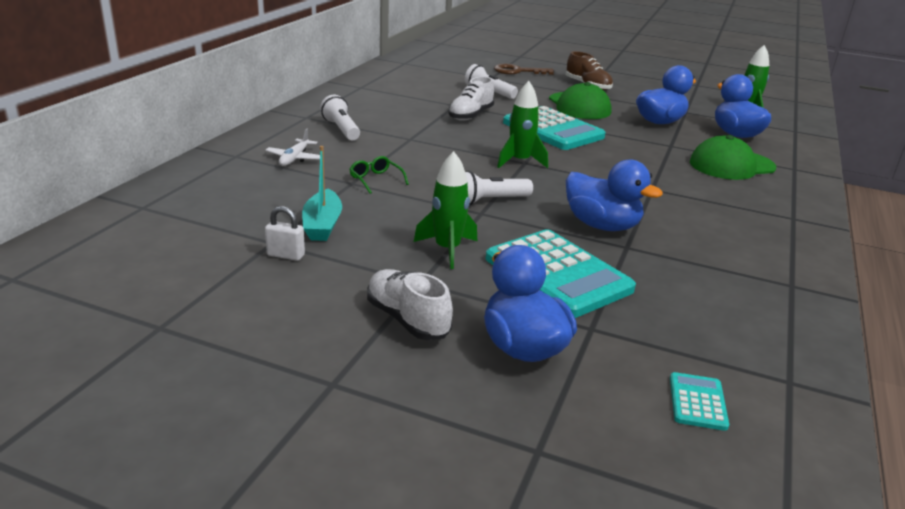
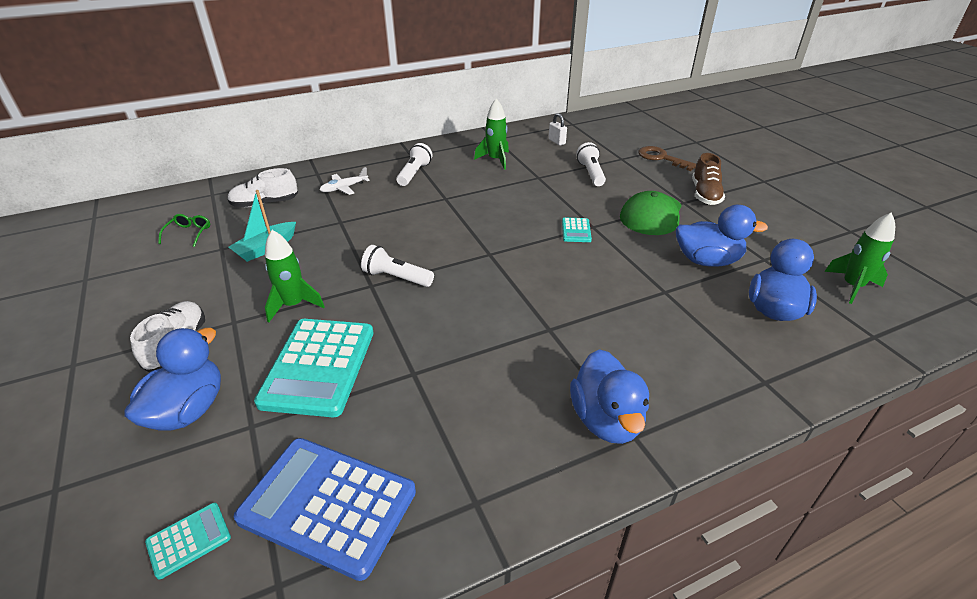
camera: 45 degrees right, 10 degrees up
(285, 255) = (210, 261): white padlock -> white padlock (556, 142)
(375, 180) = (358, 225): green glasses -> green glasses (189, 233)
(470, 115) = (531, 192): white shoe -> white shoe (265, 203)
(519, 162) = (486, 251): green rocket -> green rocket (495, 160)
(553, 130) = (576, 230): turquoise calculator -> turquoise calculator, size x0.44
(602, 225) = (433, 342): blue duck -> blue duck (606, 420)
(730, 333) = (328, 505): none -> blue calculator
(731, 165) = (690, 342): green cap -> none

